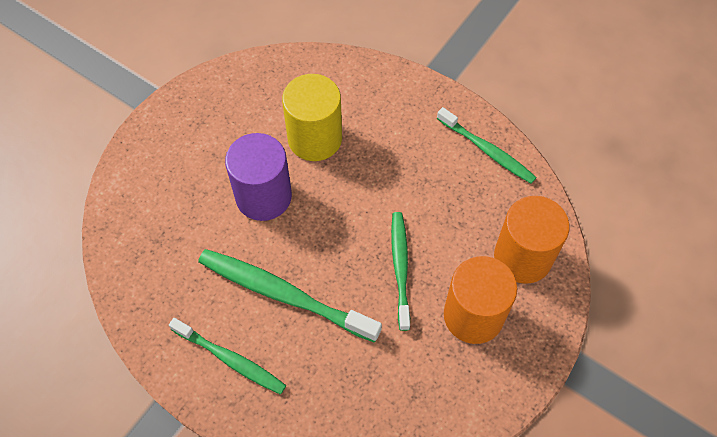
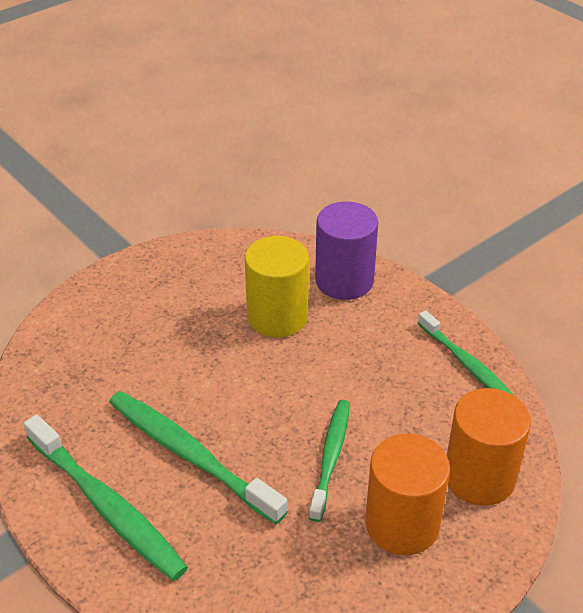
camera: 15 degrees right, 20 degrees down
(230, 359) = (106, 505): green toothbrush -> green toothbrush, size x1.54
(263, 196) = (203, 358): purple cylinder -> purple cylinder (344, 281)

